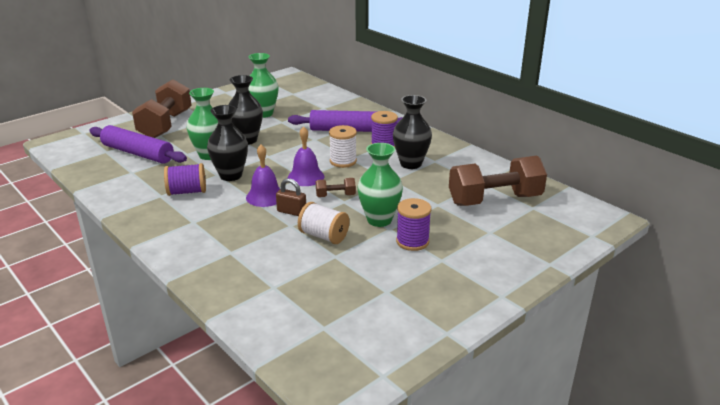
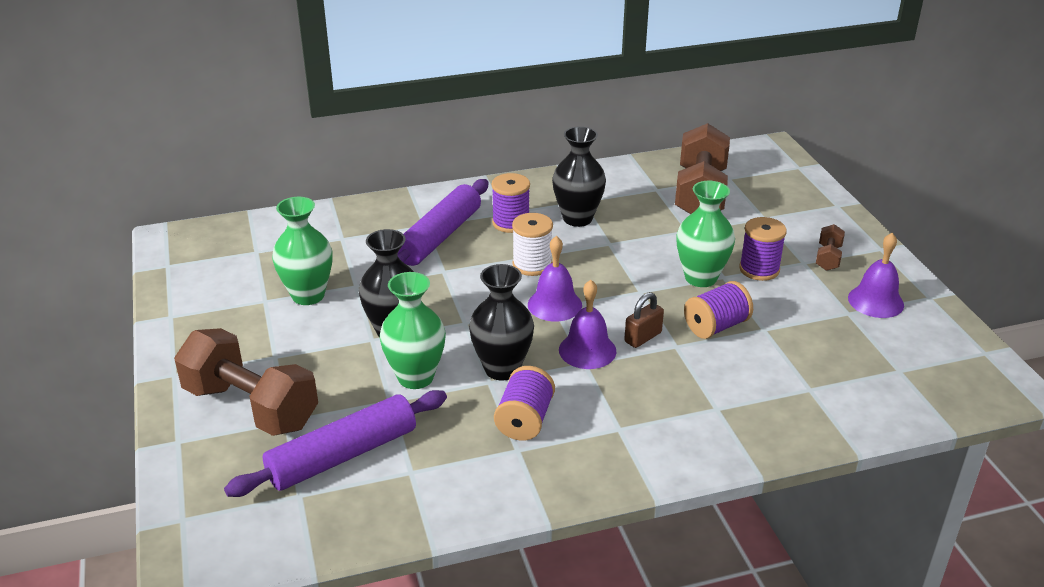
camera: 65 degrees left, 5 degrees up
(324, 236) = (716, 326): white spool -> purple spool
(335, 195) = (622, 294): brown dumbbell -> brown dumbbell (828, 258)
(415, 303) = (875, 301): none -> purple bell

